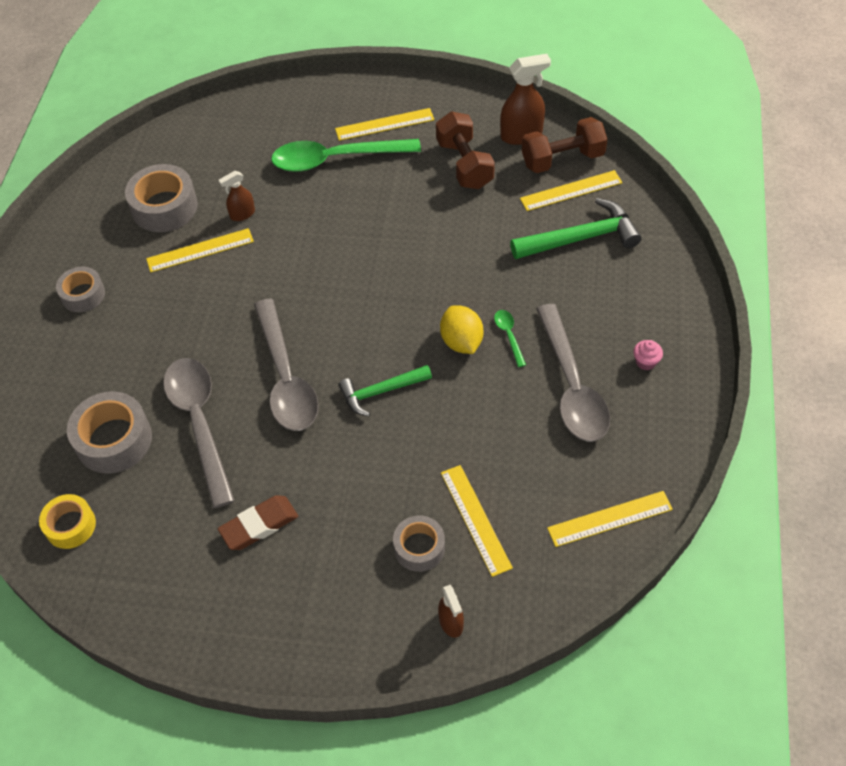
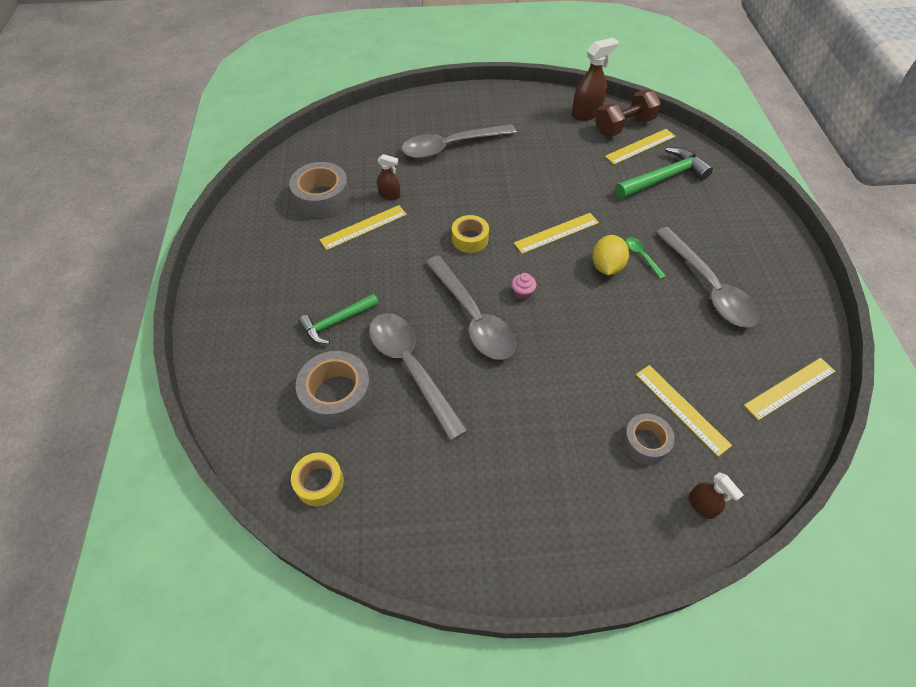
camera: 15 degrees left, 0 degrees up
(83, 295) = (272, 276): grey tape -> none
(242, 214) = (390, 195): brown spray bottle -> brown spray bottle turned 120 degrees counterclockwise
(259, 525) = (496, 449): brown eraser -> none
(316, 283) = (470, 239): none -> yellow tape
(335, 159) = (450, 147): green spoon -> grey spoon
(381, 392) = (557, 316): green hammer -> green hammer (336, 322)
(384, 124) = (479, 118): yellow ruler -> yellow ruler (556, 233)
(461, 342) = (606, 266): yellow lemon -> yellow lemon turned 45 degrees clockwise
(464, 164) = (552, 138): brown dumbbell -> none
(645, 362) = (756, 260): pink cupcake -> pink cupcake (522, 293)

